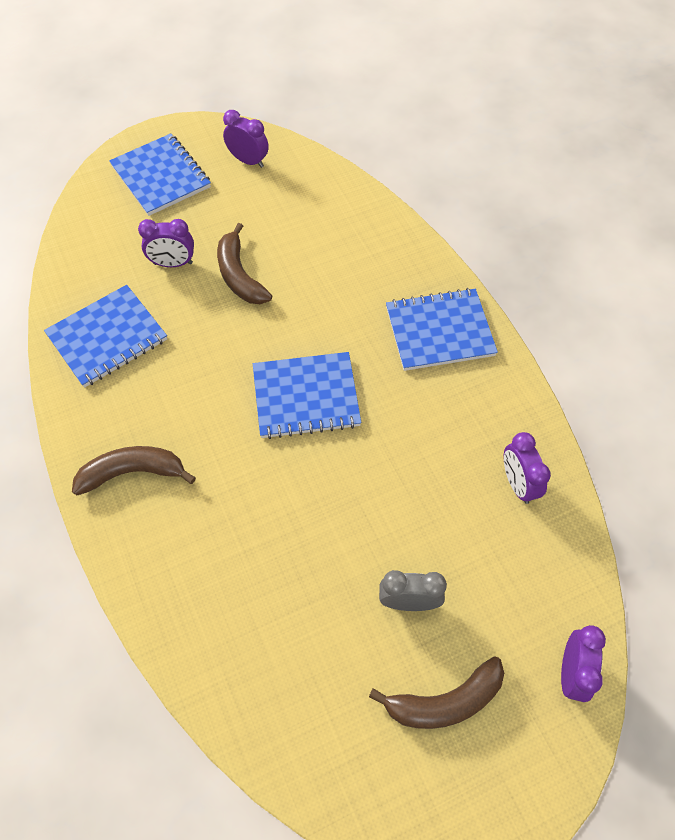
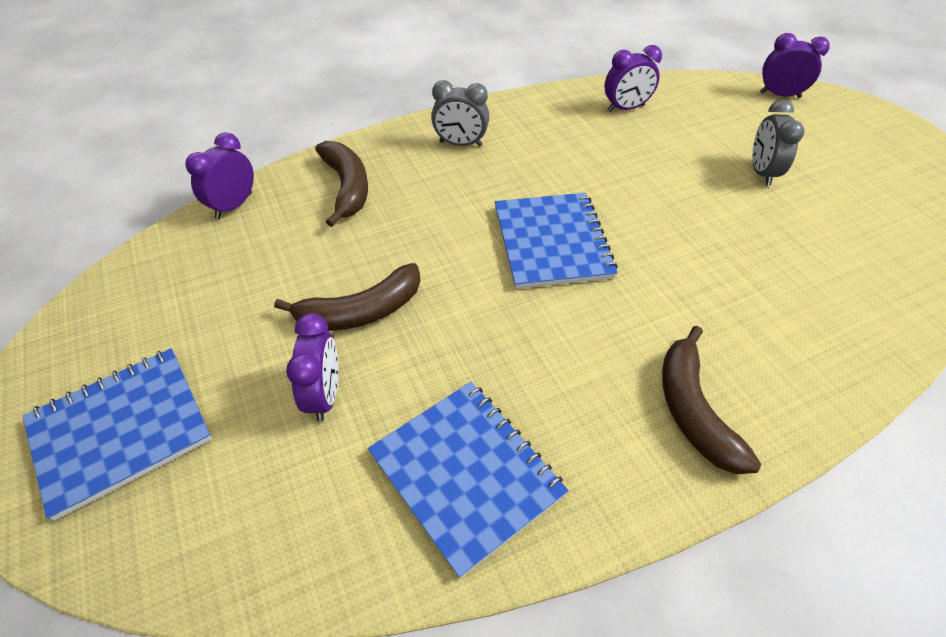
camera: 90 degrees left, 10 degrees down
(248, 161) = (135, 311): purple clock -> purple clock (234, 205)
(439, 331) = (460, 144): blue notebook -> grey clock
(445, 701) = (838, 155): brown banana -> brown banana (347, 187)

